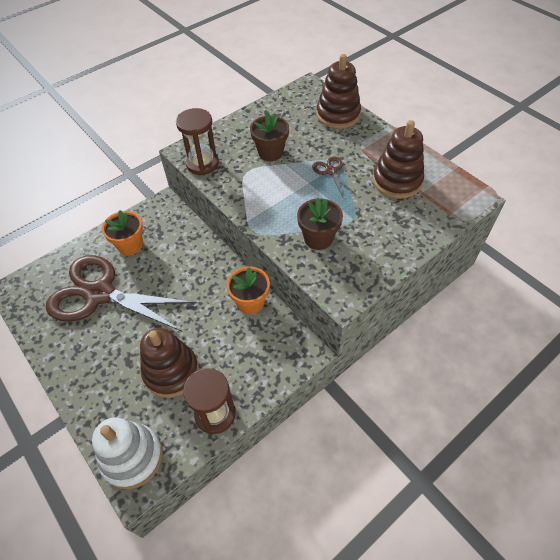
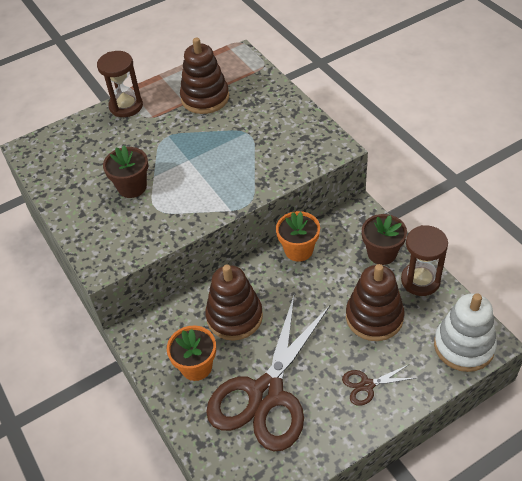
camera: 80 degrees left, 5 degrees down
(202, 164) = (130, 248): brown hourglass -> brown hourglass (126, 106)
(318, 238) = (266, 158): brown flower pot -> brown flower pot (382, 253)
(331, 171) = (177, 142): brown scissors -> brown scissors (366, 385)
(338, 115) = (90, 129): brown stacking toy -> brown stacking toy (234, 317)

